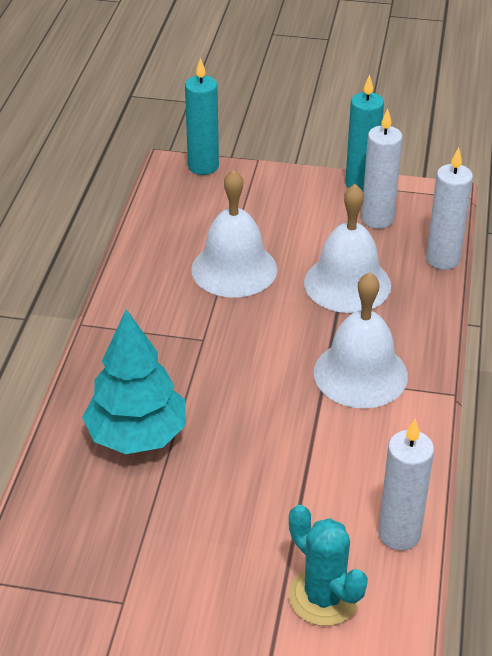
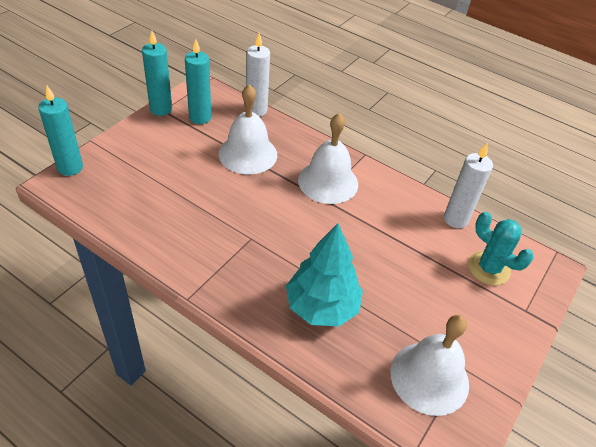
camera: 70 degrees left, 5 degrees up
(234, 269) = (194, 196): white bell -> white bell (429, 377)
(323, 597) = (488, 268): turquoise cactus -> turquoise cactus turned 60 degrees clockwise
(377, 219) = (200, 117): white candle -> turquoise candle

